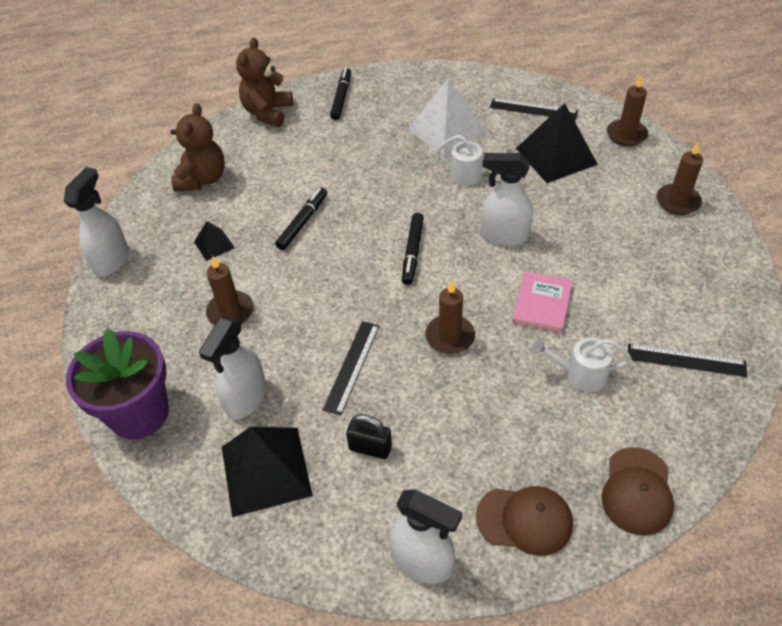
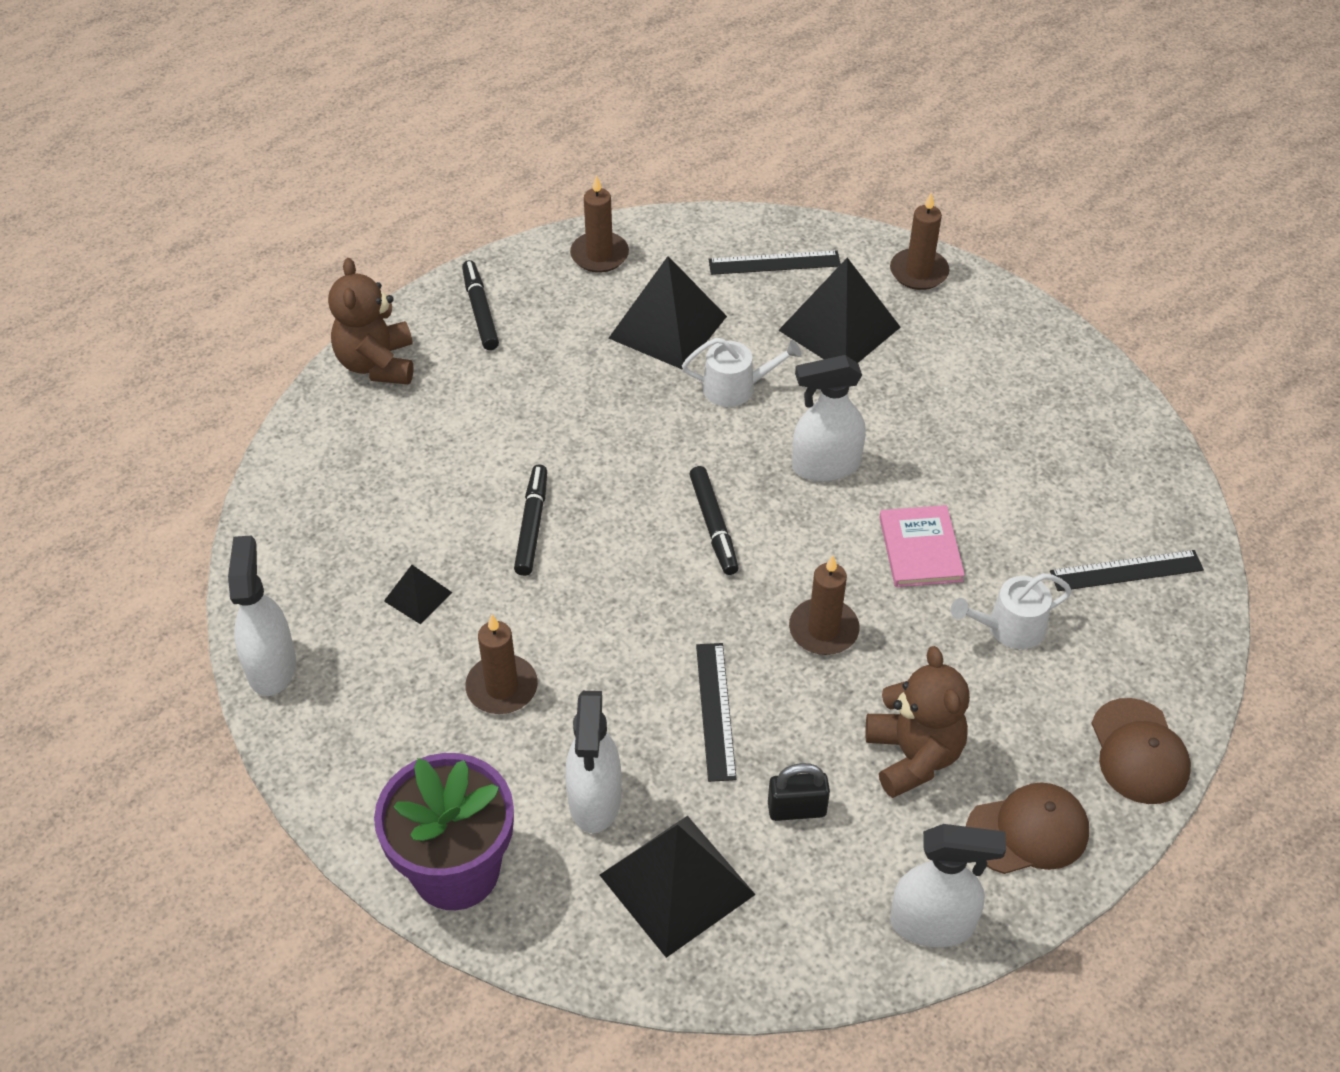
camera: 25 degrees left, 0 degrees up
(202, 179) = (337, 499): brown teddy bear -> brown teddy bear (913, 756)
(447, 131) = (668, 327): white pyramid -> black pyramid
(677, 201) = (1027, 355): brown candle -> brown candle (599, 255)

